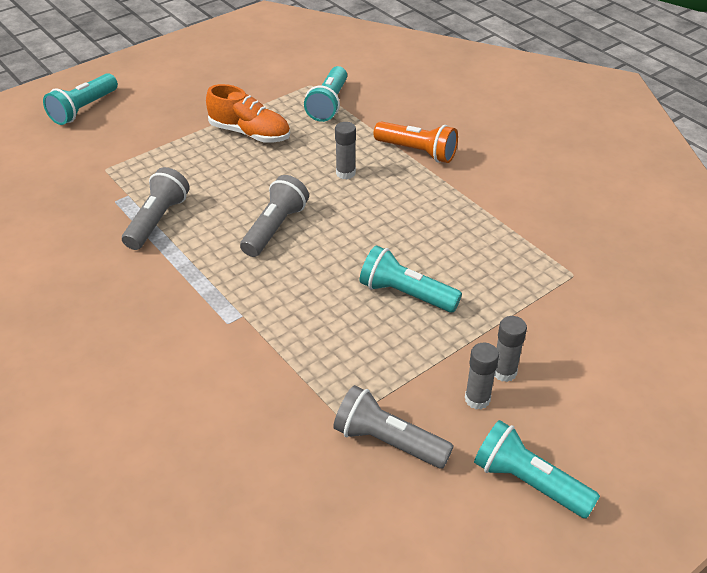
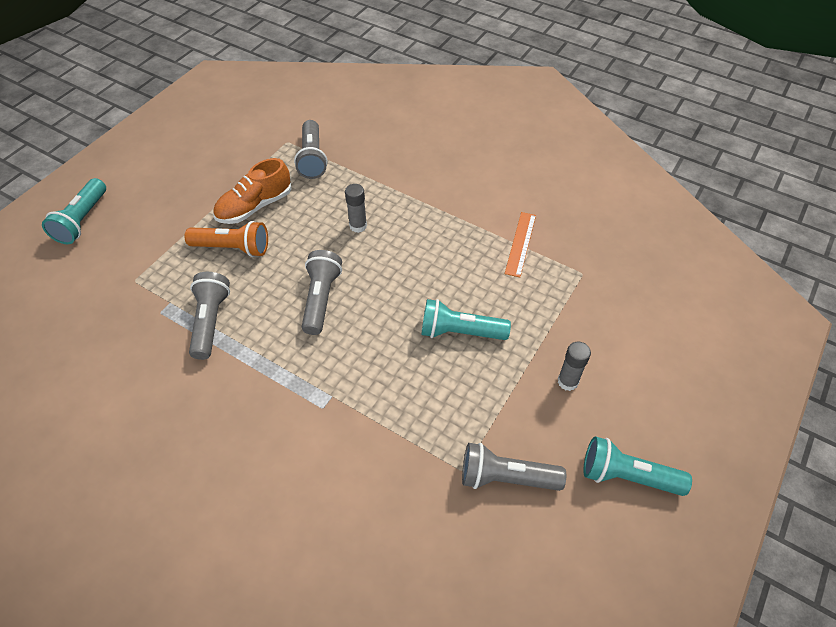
camera: 20 degrees left, 10 degrees up
(250, 133) = (255, 206): orange shoe -> orange shoe turned 135 degrees clockwise
(329, 104) = (312, 158): turquoise flashlight -> grey flashlight
(417, 152) = (409, 188): orange flashlight -> orange flashlight (232, 248)
(477, 399) = (558, 413): grey glue stick -> none
(515, 230) = (520, 244): none -> orange ruler

